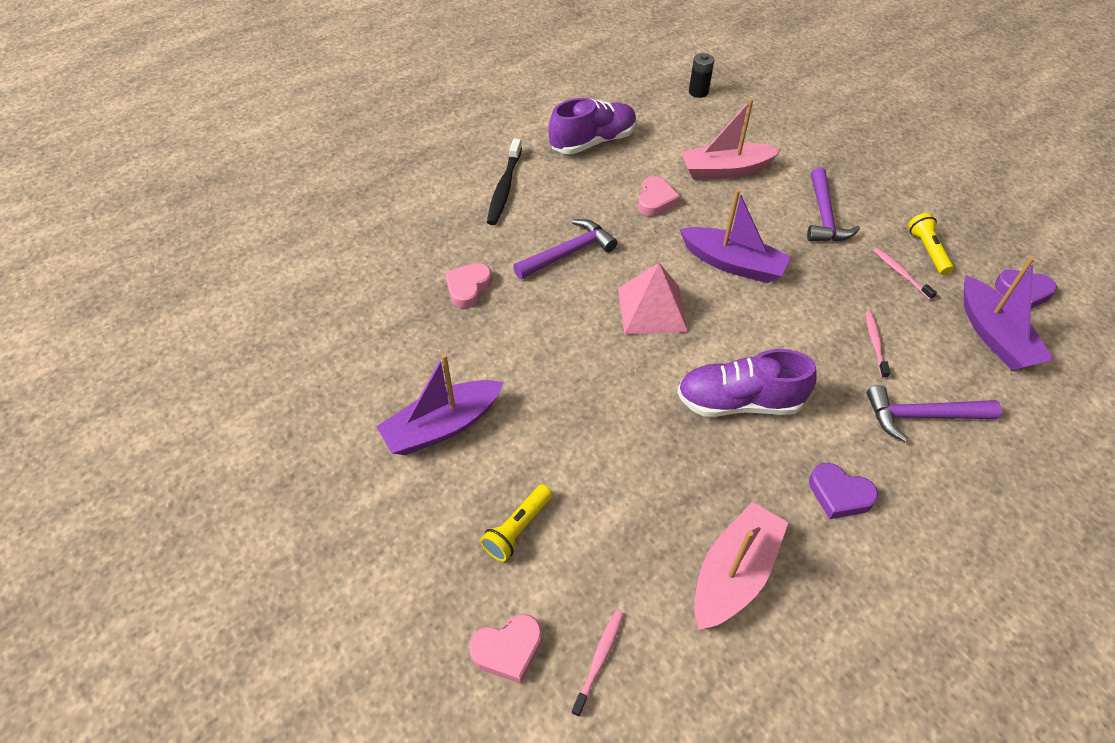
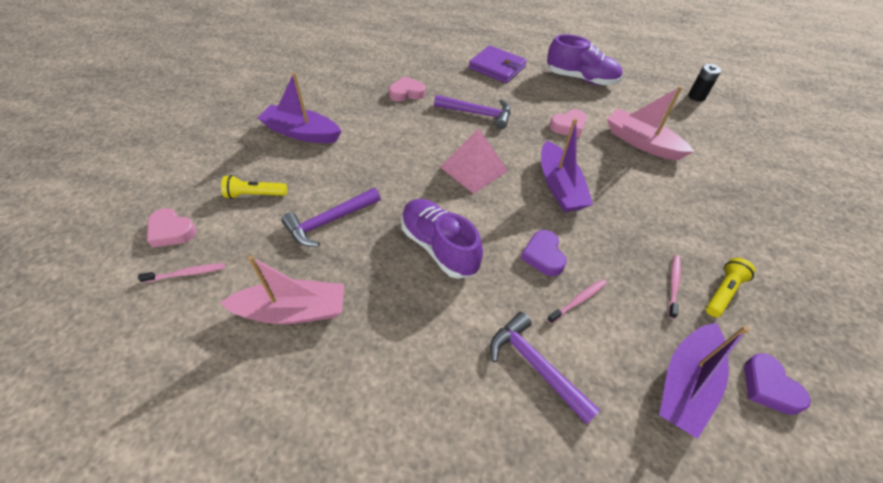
camera: 50 degrees right, 0 degrees up
(504, 187) = (497, 67): black toothbrush -> purple wallet
(824, 216) = (671, 212): purple hammer -> purple hammer (329, 221)
(839, 494) = (408, 342): purple heart -> purple heart (543, 256)

